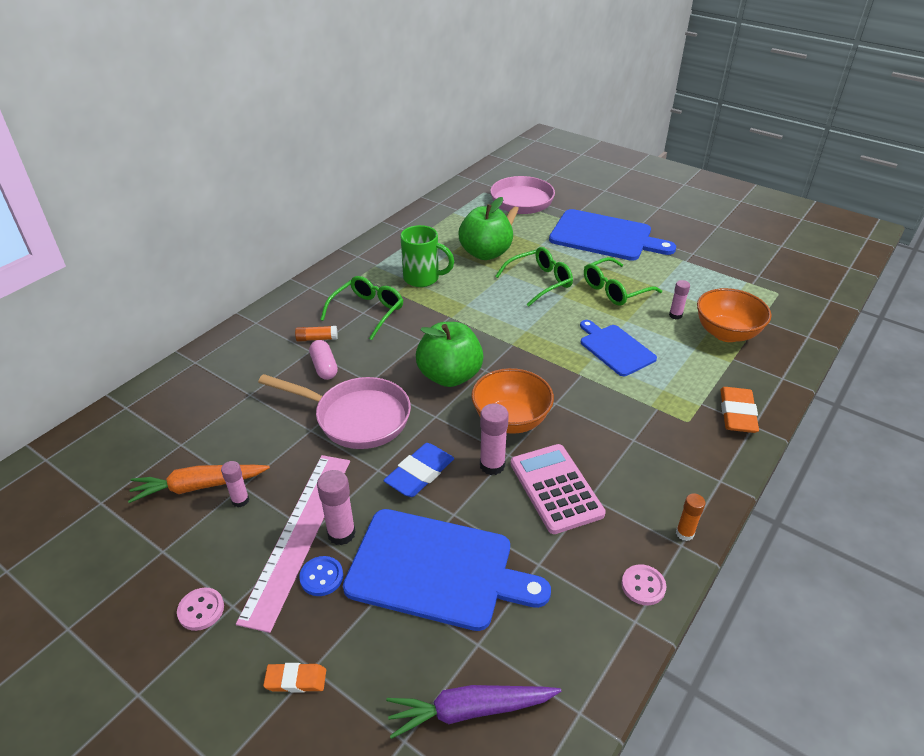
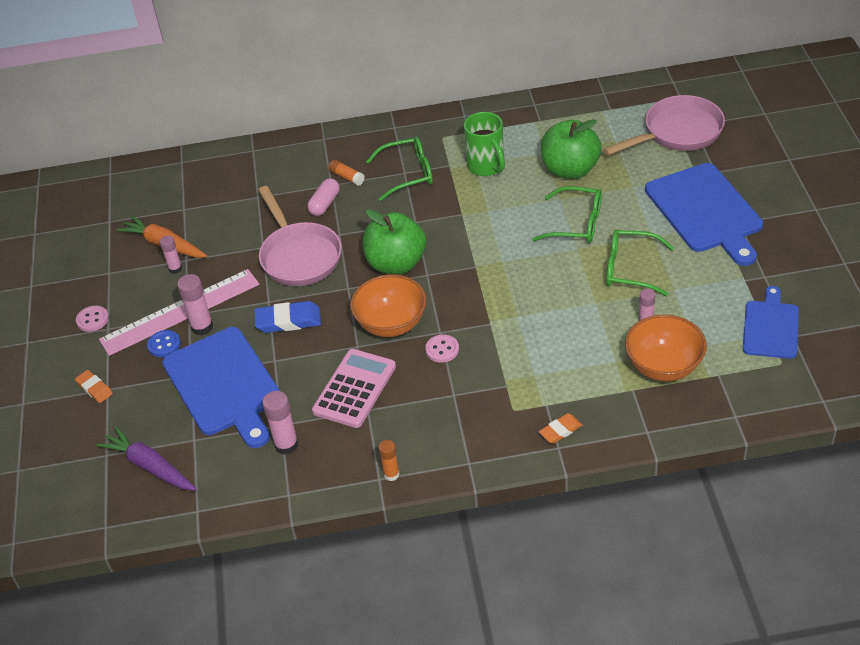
camera: 50 degrees right, 5 degrees up
(492, 465) = (337, 346): pink glue stick -> pink glue stick (286, 445)
(615, 348) = (548, 320): blue cutting board -> blue cutting board (770, 327)
(643, 586) = (320, 481): pink button -> pink button (442, 349)
(737, 413) = (560, 430): orange eraser -> orange eraser, size x0.61

